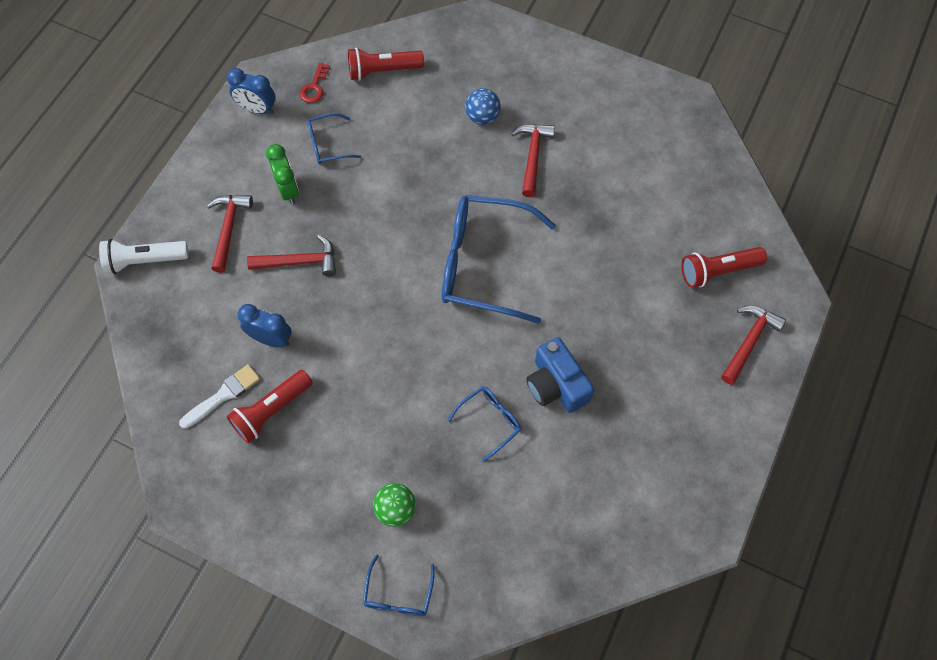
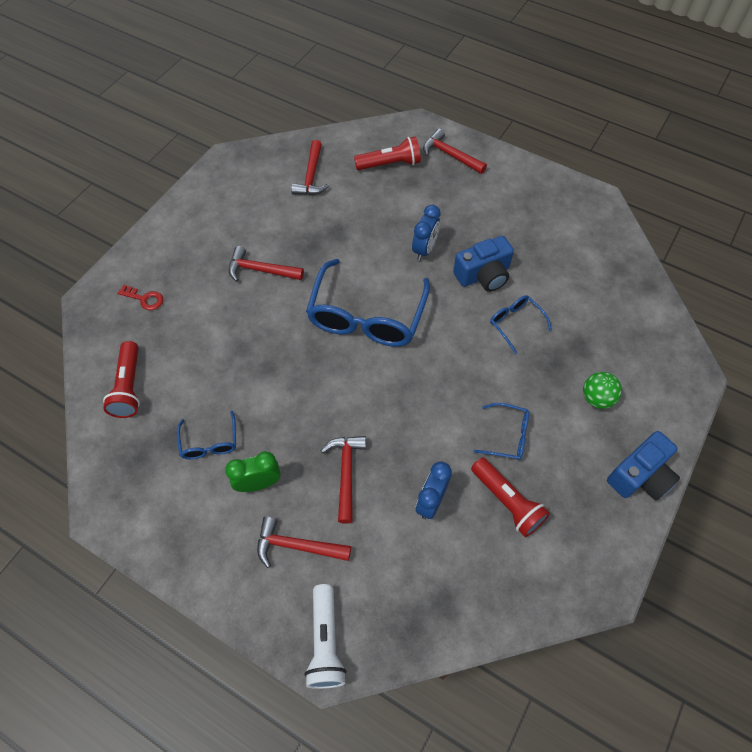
camera: 85 degrees left, 5 degrees down
(223, 395) = (491, 549): white brush -> none
(257, 109) = (145, 515): blue clock -> blue clock (424, 249)
(302, 550) = (640, 476): none -> blue camera
(314, 87) = (131, 454): red key -> red key (144, 299)
(398, 595) = (669, 400): blue glasses -> blue glasses (508, 436)
(482, 117) = (208, 305): blue ball -> none
(679, 188) = (311, 176): none -> red hammer
(718, 271) = (390, 164): red flashlight -> red flashlight turned 90 degrees counterclockwise

